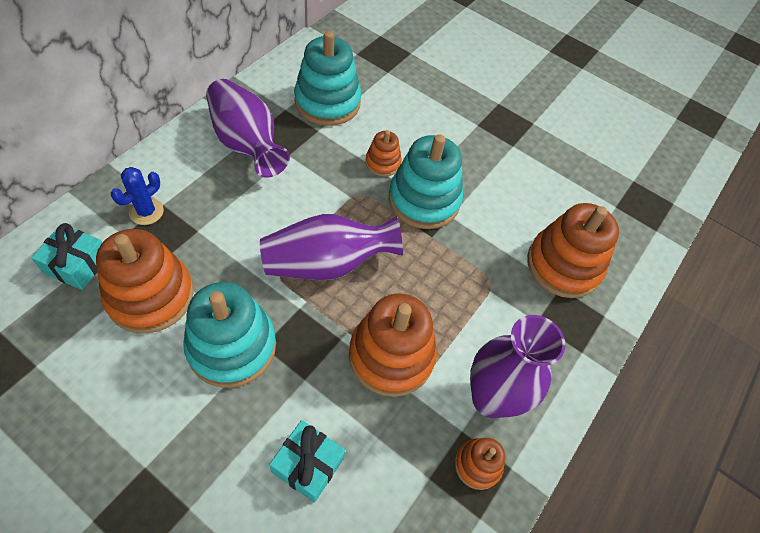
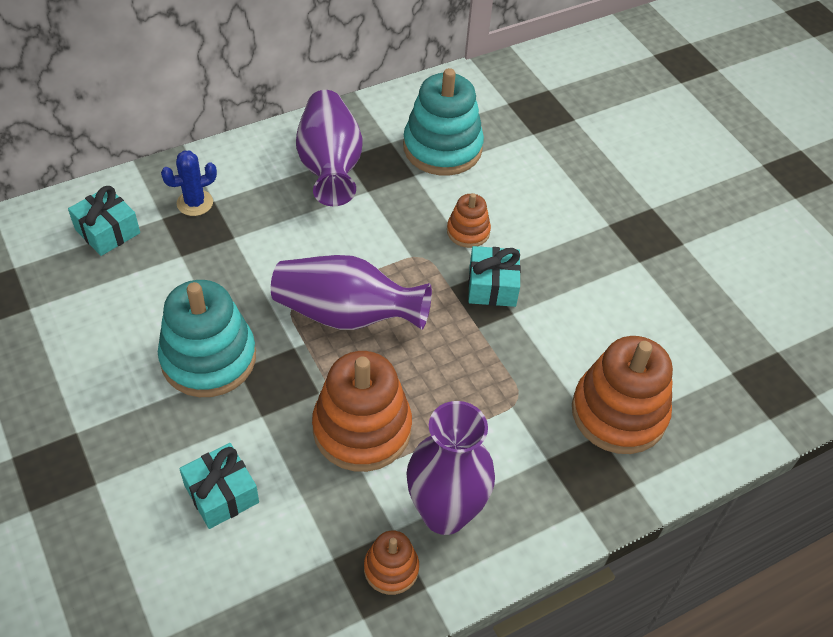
camera: 30 degrees right, 5 degrees down
(150, 296) = (158, 283): orange stacking toy -> none
(424, 200) = (492, 286): turquoise stacking toy -> turquoise gift

